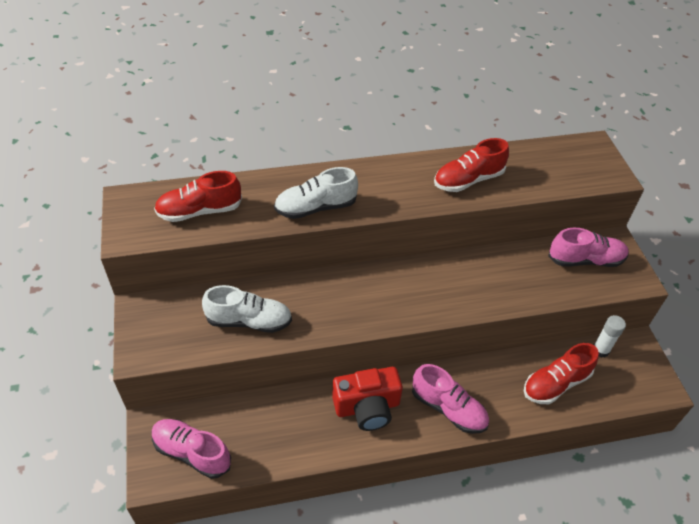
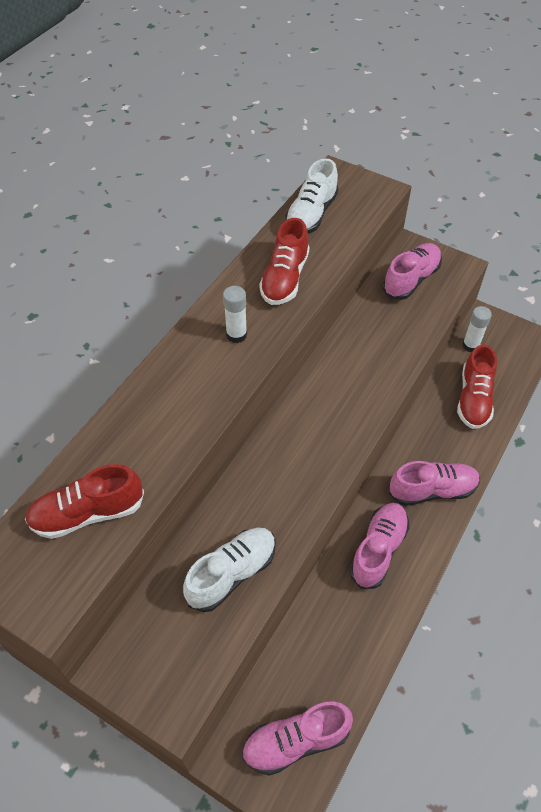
camera: 45 degrees left, 5 degrees up
(199, 211) = (88, 513): red shoe -> red shoe turned 45 degrees clockwise
(316, 207) = (193, 411): white shoe -> white shoe (311, 215)
(367, 407) = (378, 550): red camera -> pink shoe
(394, 188) = (236, 335): none -> white glue stick

